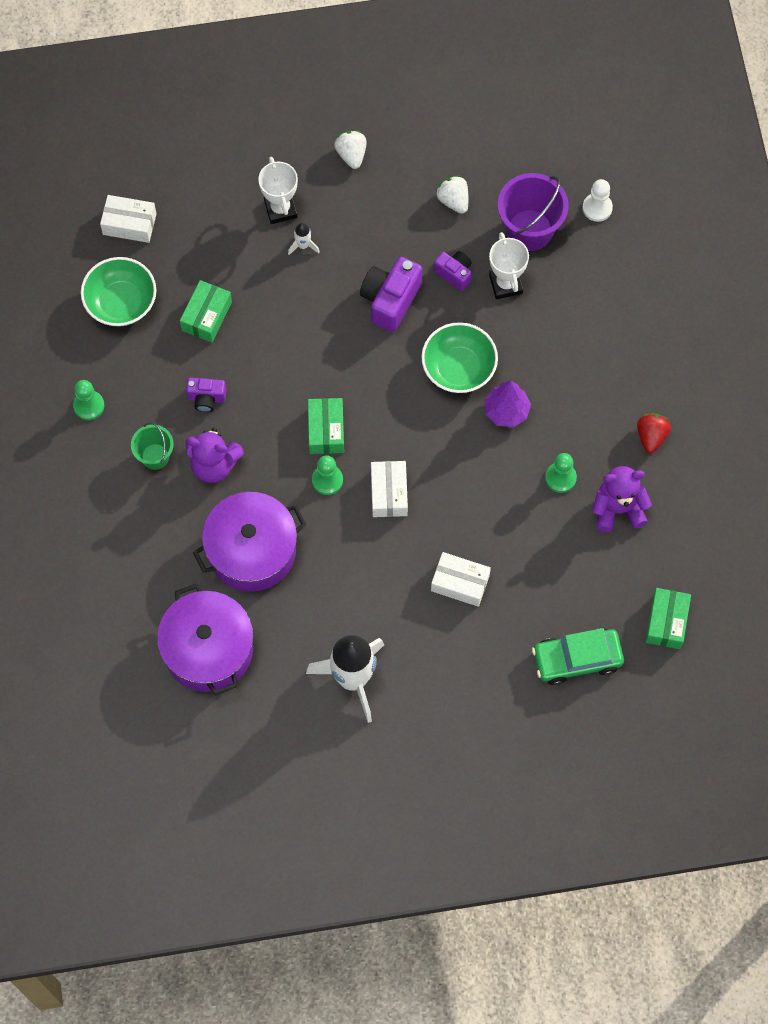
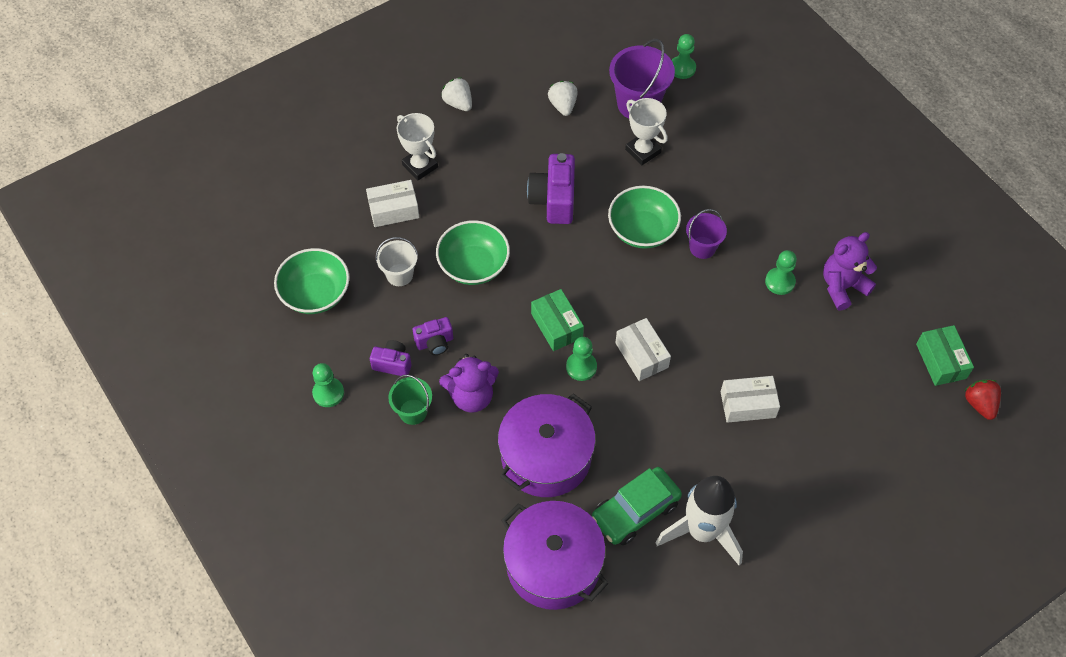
camera: 25 degrees left, 10 degrees down
(129, 224) = (291, 227): white box -> white box (393, 210)
(207, 316) = (399, 275): green box -> white bucket
(280, 336) = (473, 265): none -> green bowl
(303, 245) = (455, 186): white rocket -> none
(453, 200) = (563, 105): white strawberry -> white strawberry turned 45 degrees clockwise
(454, 273) = (595, 159): purple camera -> purple camera (393, 364)
(506, 411) = (702, 247): purple tree -> purple bucket
(577, 659) = (887, 425): green car -> green car (635, 511)
(597, 208) = (682, 68): white pawn -> green pawn
(651, 436) = (833, 219): red strawberry -> red strawberry (979, 404)

